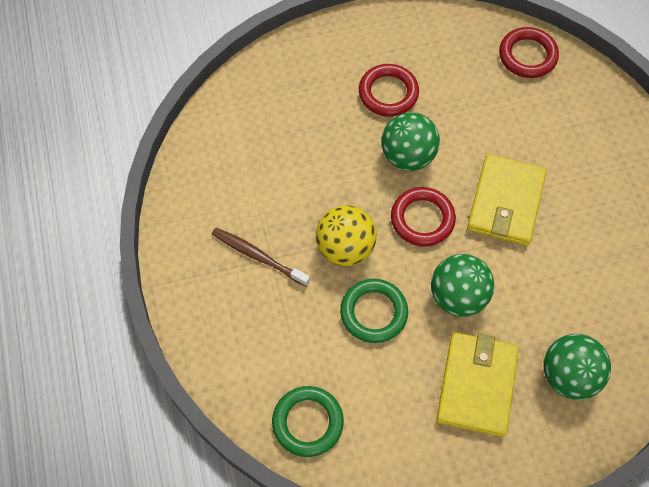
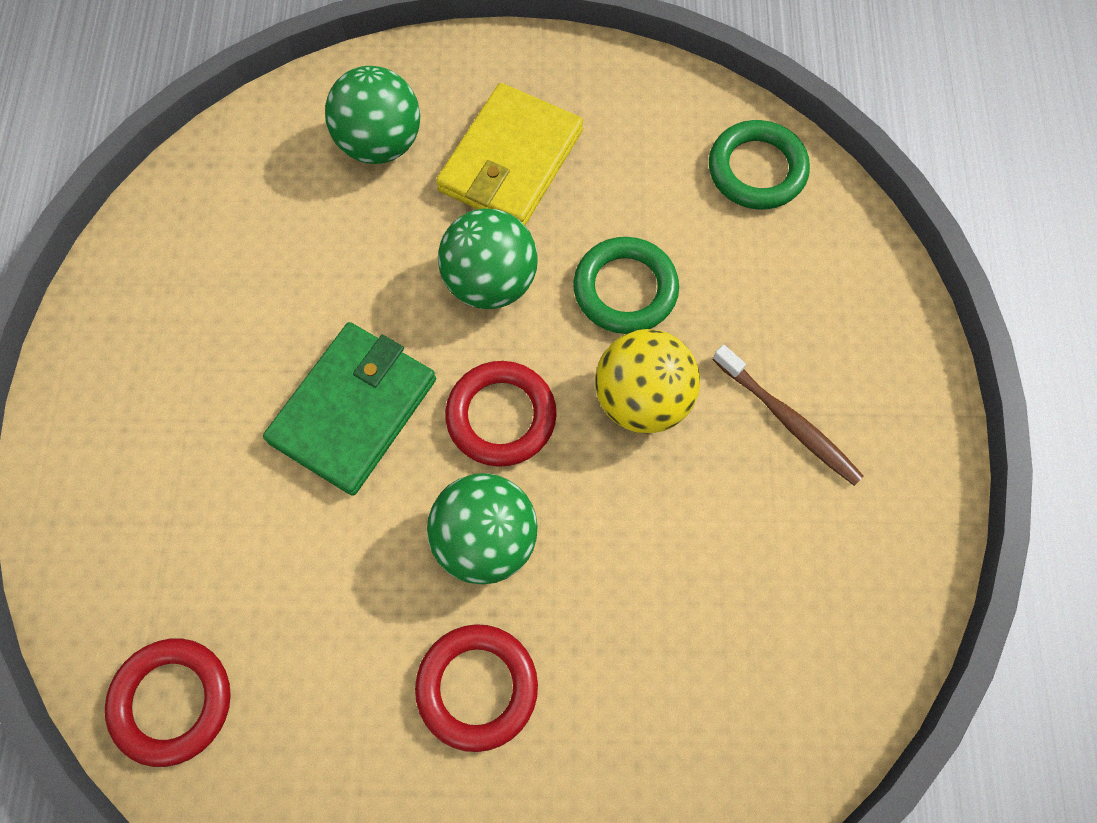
camera: 165 degrees left, 5 degrees up
(505, 202) = (354, 410): yellow wallet -> green wallet

